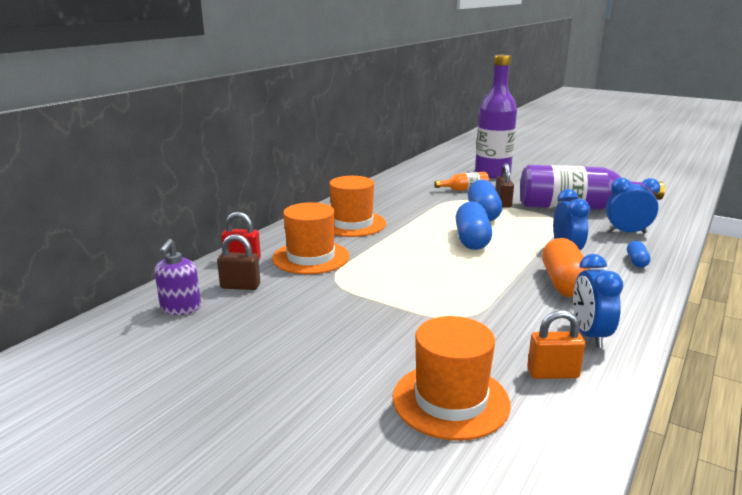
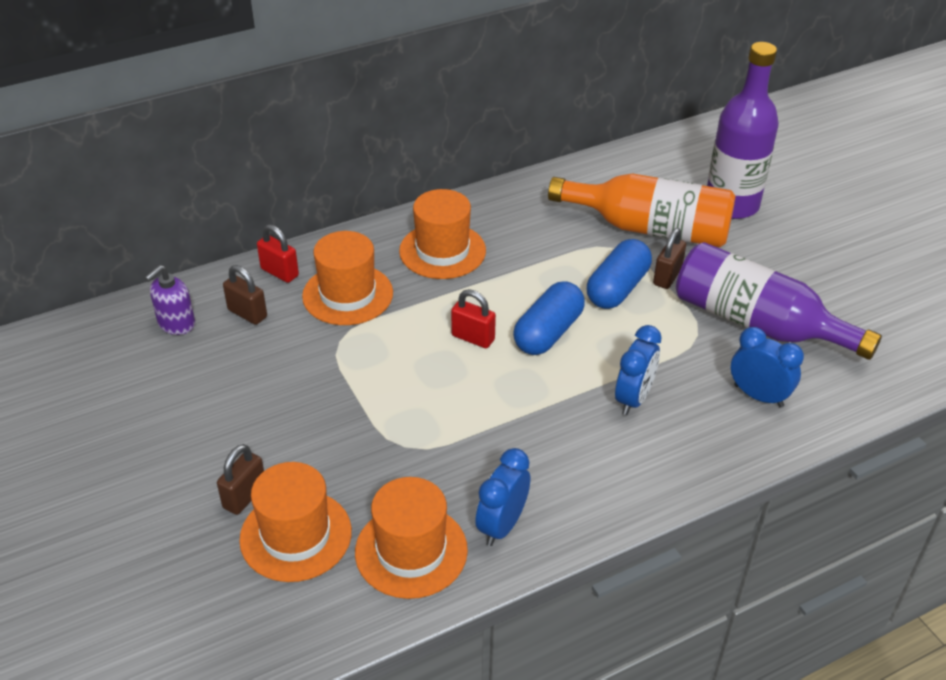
camera: 30 degrees right, 20 degrees up
(372, 392) = (245, 496): none -> brown padlock
(428, 254) = (473, 338): none -> red padlock
(464, 189) = (650, 229): orange bottle -> orange bottle, size x2.30
(552, 373) = (411, 551): orange padlock -> orange hat
(564, 283) = (566, 446): orange capsule -> none
(636, 261) = (697, 449): blue capsule -> none

